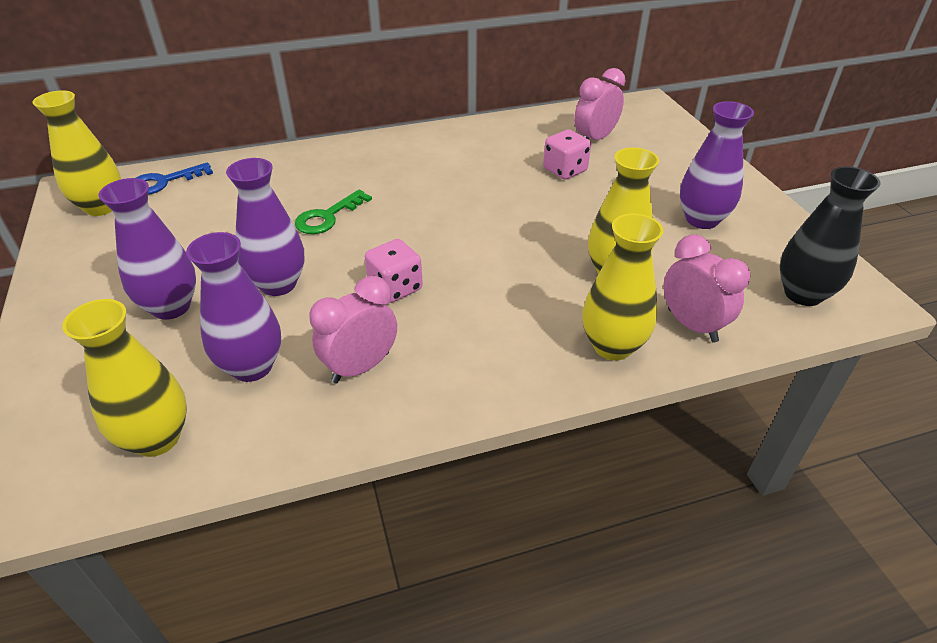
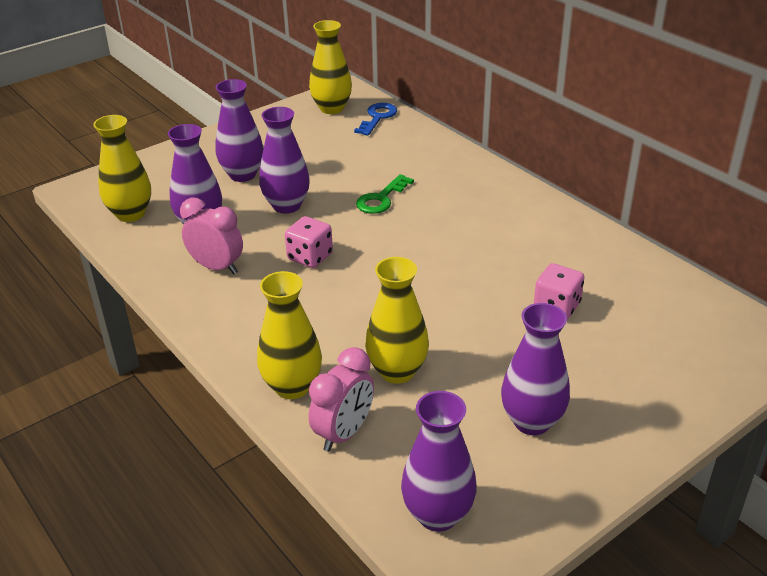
camera: 70 degrees right, 5 degrees down
(164, 182) = (377, 117): blue key -> blue key turned 75 degrees clockwise
(327, 217) = (381, 199): green key -> green key turned 75 degrees counterclockwise
(595, 139) = (642, 315): pink clock -> none
(803, 294) = (438, 515): black vase -> purple vase

